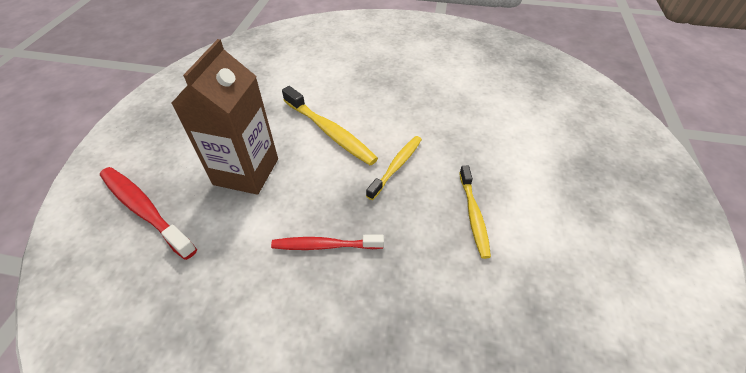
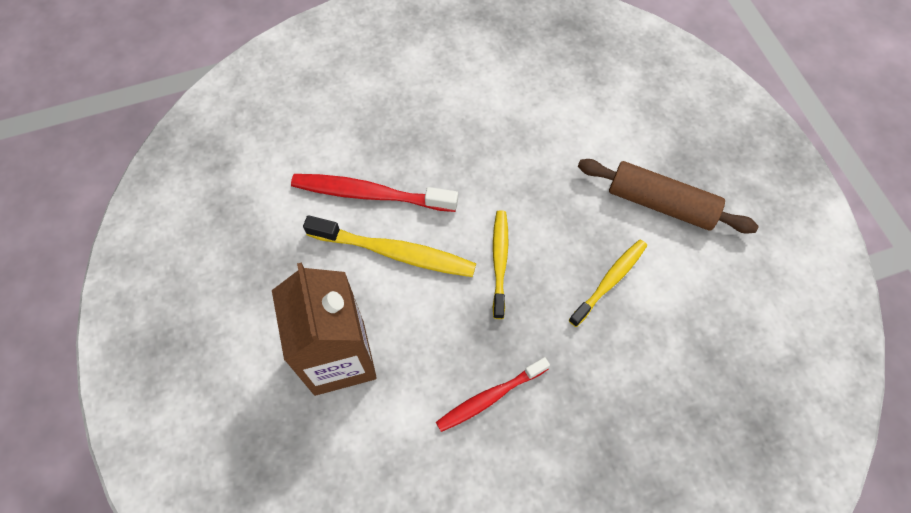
camera: 30 degrees left, 15 degrees up
(145, 210) = (264, 469): red toothbrush -> red toothbrush (371, 194)
(473, 215) = (609, 281): yellow toothbrush -> yellow toothbrush turned 105 degrees counterclockwise
(549, 183) = (660, 203): none -> brown rolling pin

